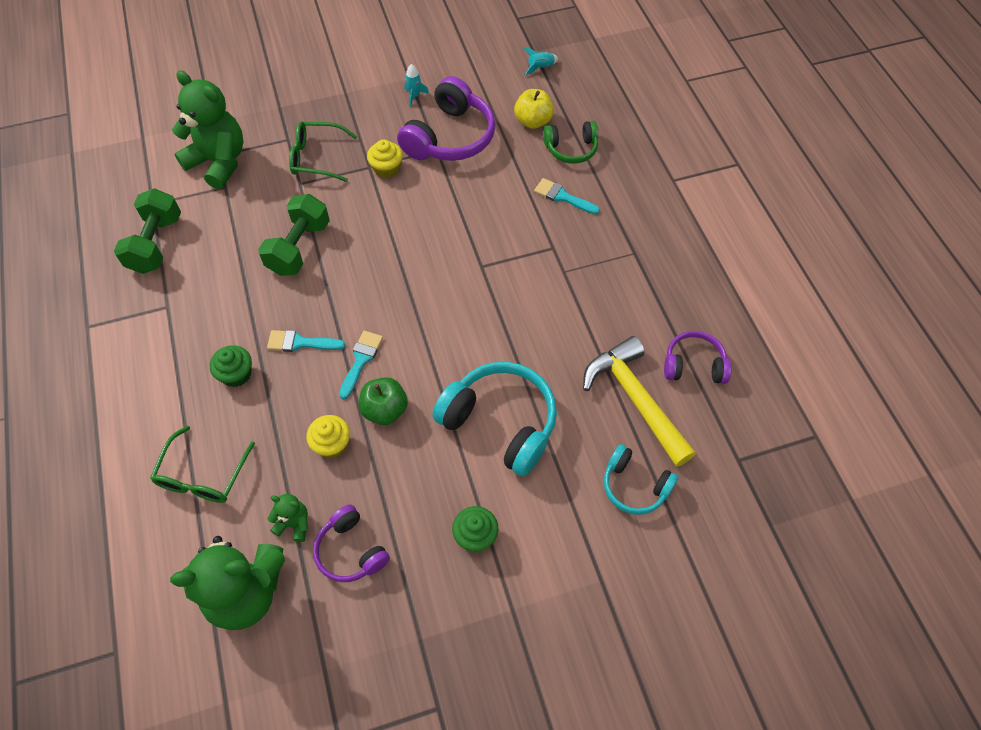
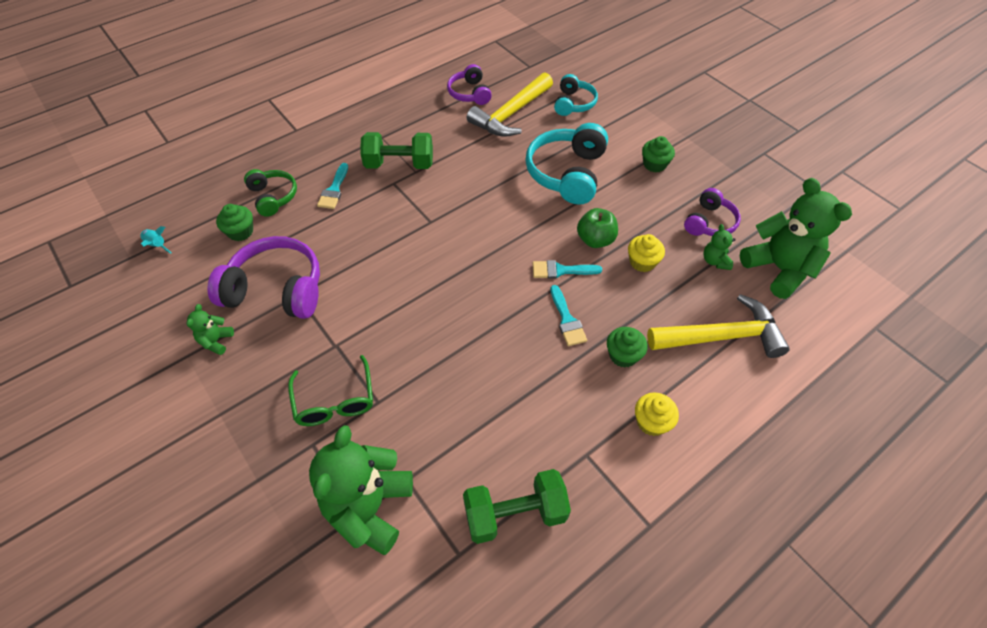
camera: 110 degrees left, 5 degrees down
(203, 475) = (722, 336): green glasses -> yellow hammer
(299, 248) = (464, 365): green dumbbell -> green dumbbell (399, 164)
(386, 169) = (334, 329): yellow cupcake -> yellow cupcake (651, 422)
(414, 96) = (216, 341): turquoise rocket -> green teddy bear
(533, 121) = (240, 232): yellow apple -> green cupcake

